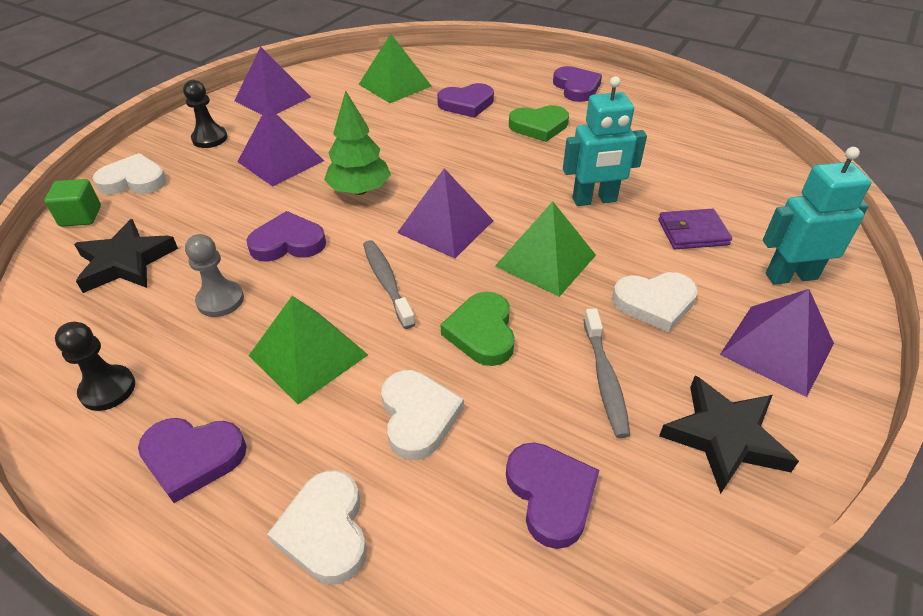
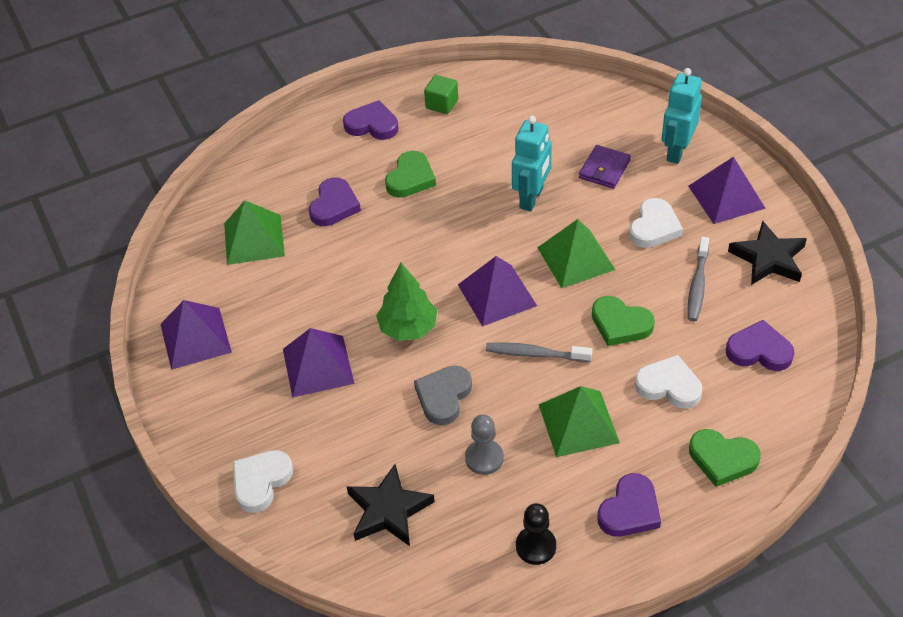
camera: 55 degrees left, 5 degrees up
(81, 216) = (291, 532): green cube -> green cube (442, 104)
(210, 138) = (232, 407): black pawn -> none
(288, 242) = (443, 396): purple heart -> grey heart
(325, 530) = (722, 459): white heart -> green heart
(605, 379) = (697, 285): grey toothbrush -> grey toothbrush turned 75 degrees clockwise

